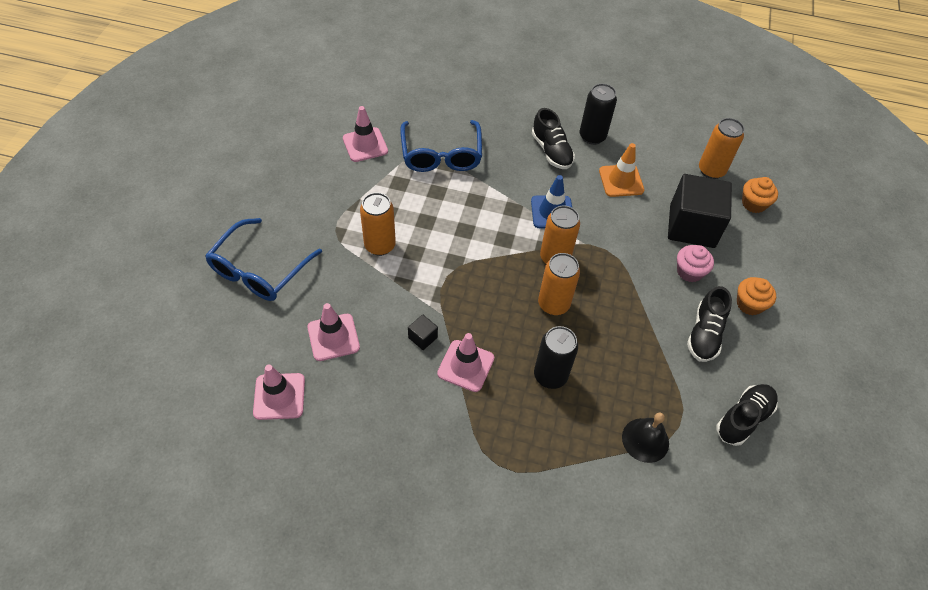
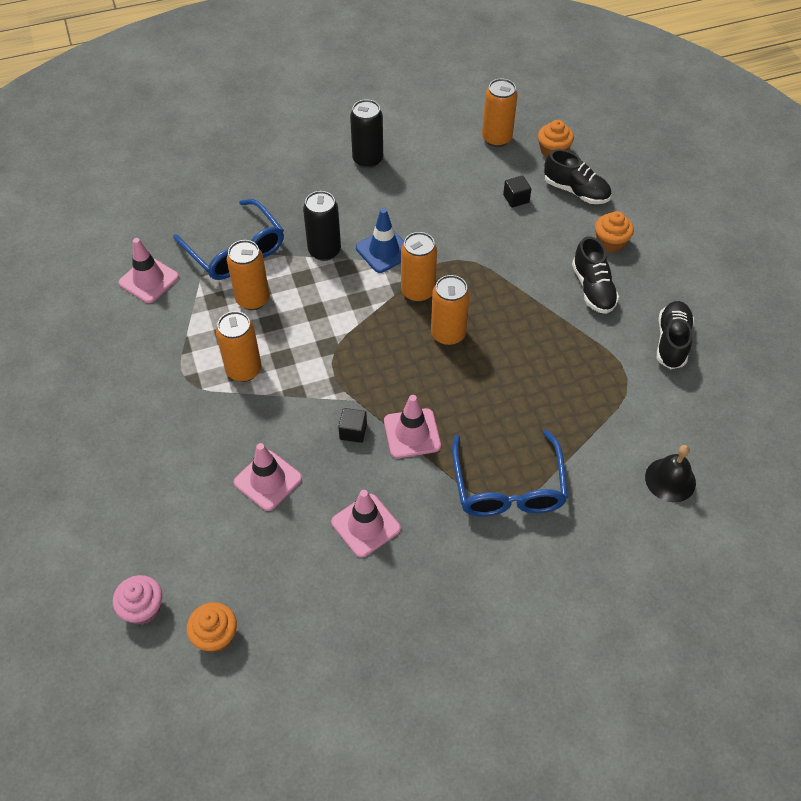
camera: 30 degrees left, 0 degrees up
(209, 430) = (215, 635): none -> orange cupcake
(259, 270) = (140, 461): blue glasses -> blue glasses (508, 487)
(279, 396) = (259, 564): pink traffic cone -> pink traffic cone (365, 525)
(426, 197) = (252, 299): none -> orange can
(550, 376) = (492, 398): black can -> black can (324, 251)
(551, 151) = (340, 193): black shoe -> black shoe (576, 191)
(621, 181) = (424, 189): orange traffic cone -> none
(645, 440) = (608, 405): black bell -> black bell (670, 480)
(689, 271) = (542, 240): pink cupcake -> pink cupcake (143, 608)
(692, 226) = (516, 198): black cube -> black cube, size x0.40

